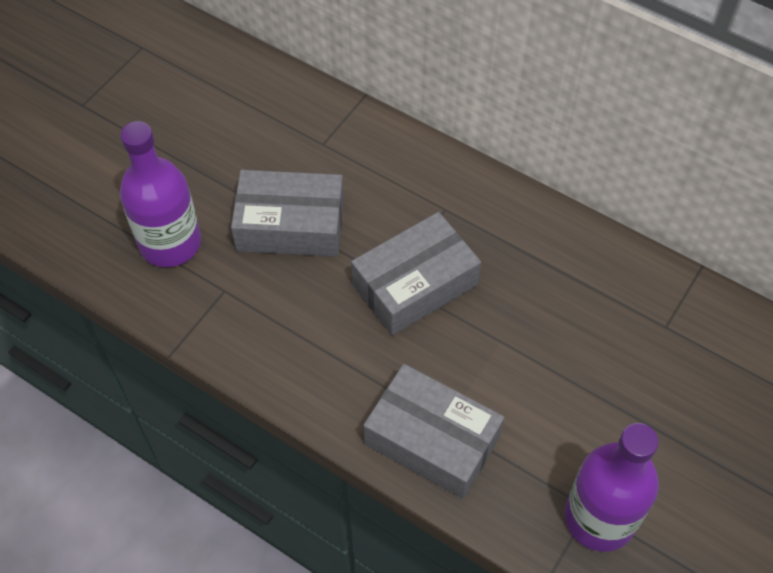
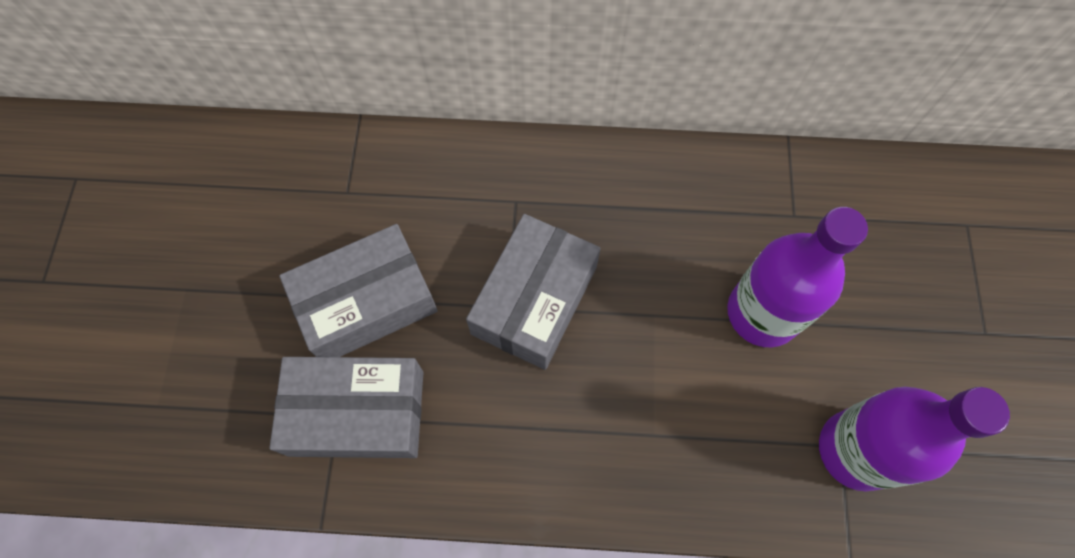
camera: 30 degrees left, 10 degrees up
(170, 243) = (244, 394): purple bottle -> purple bottle (763, 313)
(432, 439) = (653, 462): grey box -> grey box (357, 412)

